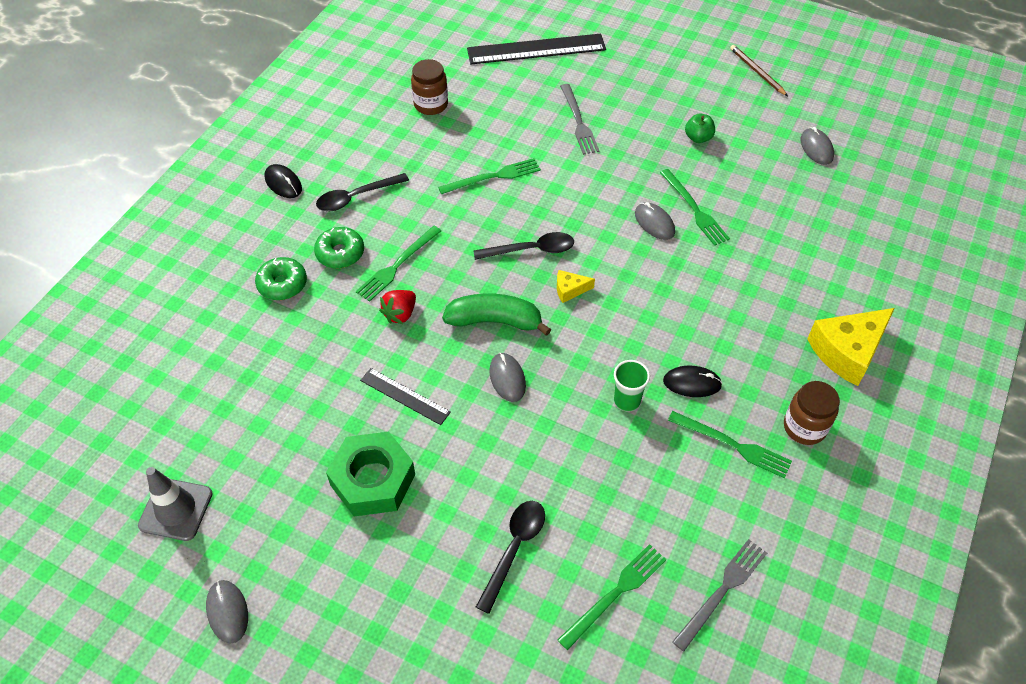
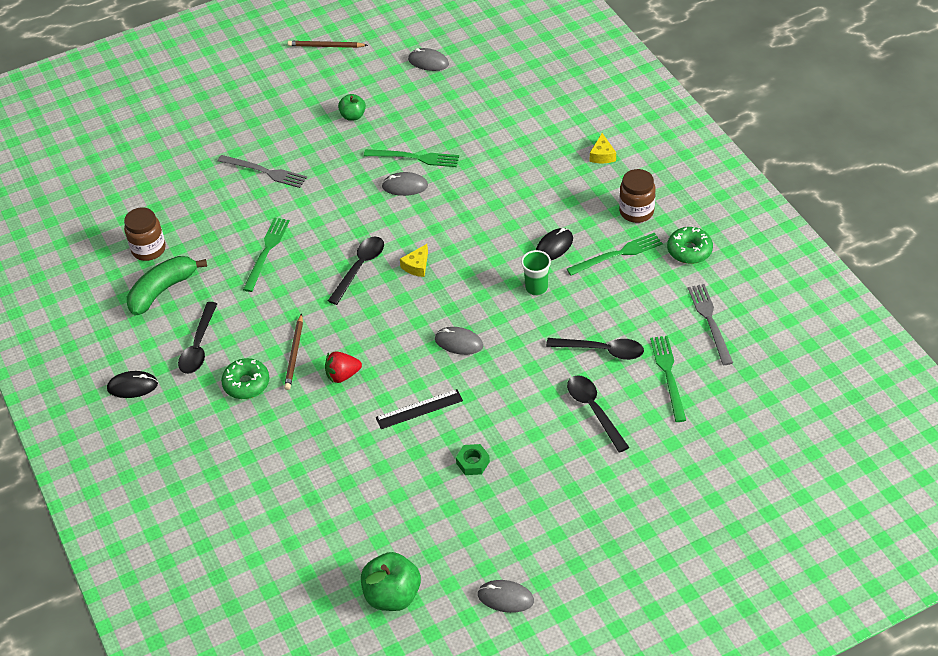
camera: 50 degrees left, 5 degrees down
(176, 509) = (392, 595): grey traffic cone -> green apple
(282, 284) = (241, 435): green donut -> green donut (689, 250)
(373, 480) = (473, 462): green nut -> green nut, size x0.45
(397, 265) = (294, 354): green fork -> brown pencil
(400, 314) = (343, 375): red strawberry -> red strawberry turned 90 degrees clockwise
(495, 321) = (403, 323): green banana -> green banana (163, 290)
(536, 49) = (160, 153): black ruler -> none
(596, 508) = (602, 350): none -> black spoon
(847, 351) = (602, 155): yellow cheese -> yellow cheese, size x0.47

